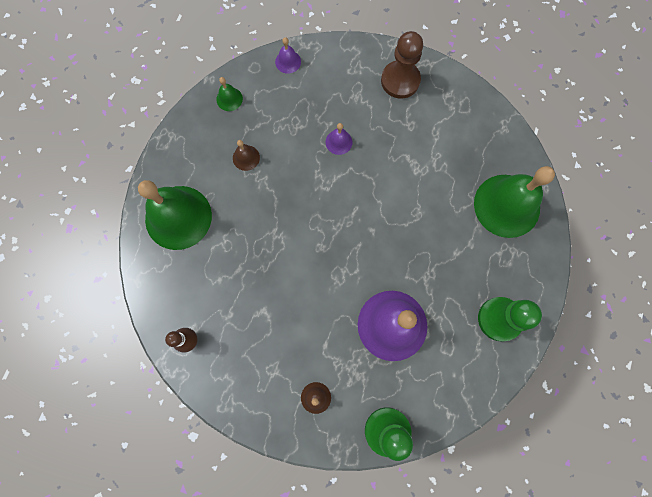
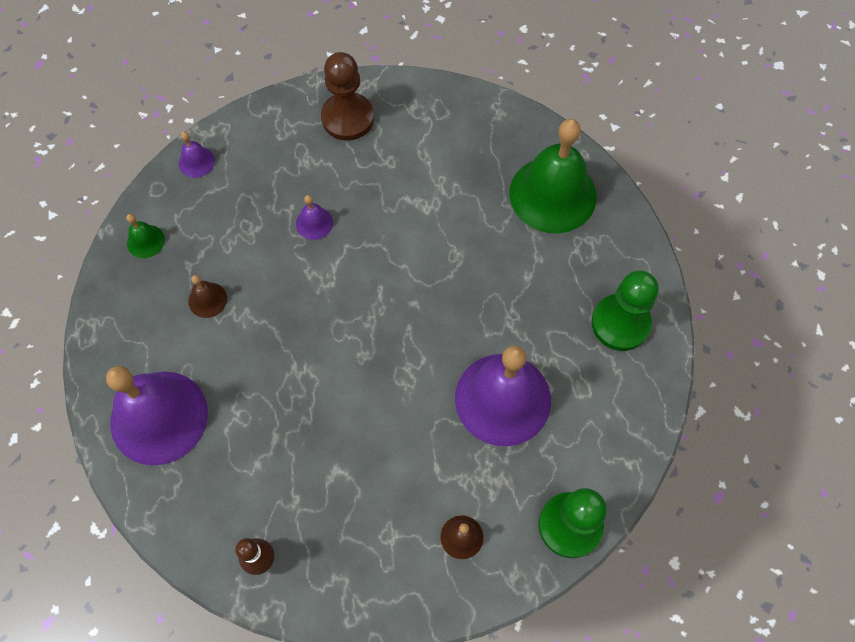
camera: 30 degrees left, 10 degrees down
(178, 217) = (159, 417): green bell -> purple bell

